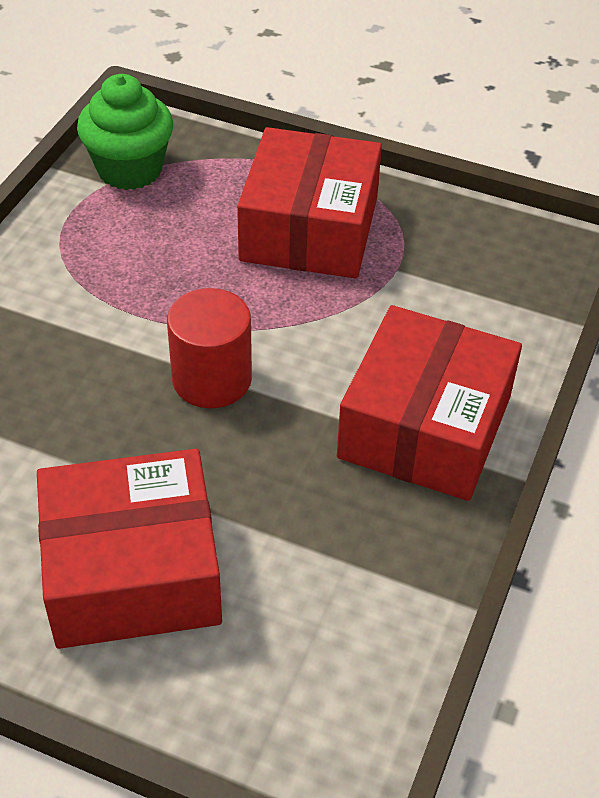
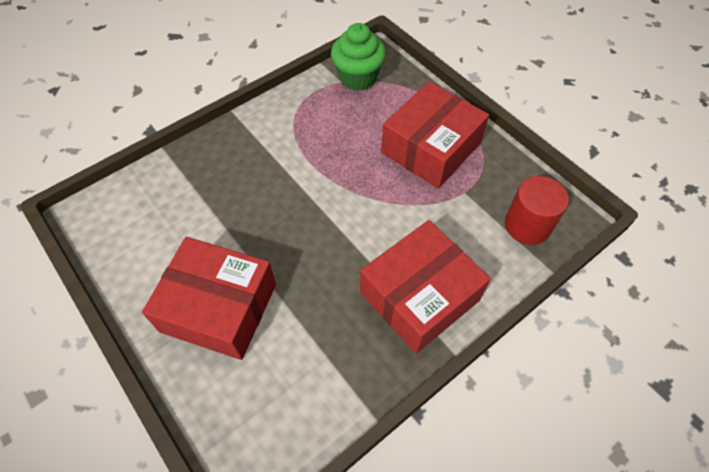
camera: 30 degrees right, 10 degrees up
(212, 379) = (324, 216): red cylinder -> red cylinder (527, 225)

